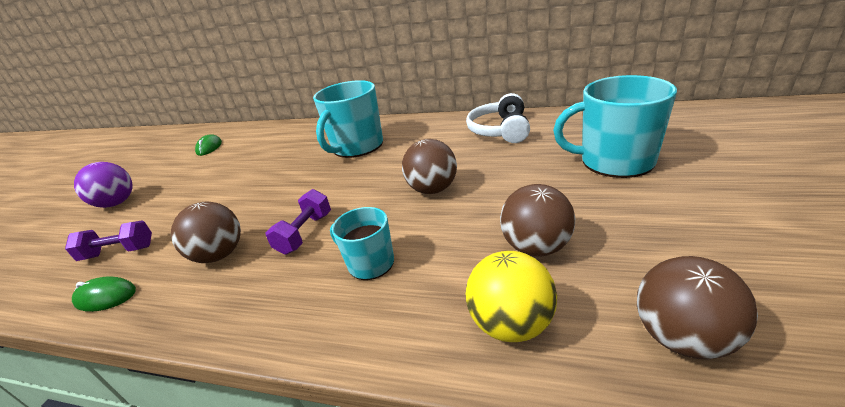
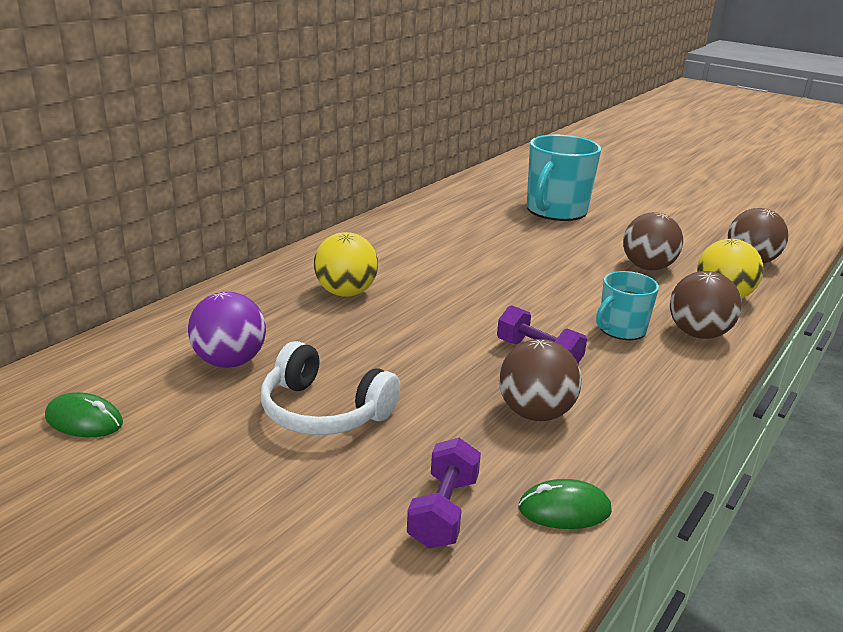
camera: 75 degrees left, 5 degrees down
(106, 297) = (564, 509): green mouse -> green mouse turned 60 degrees clockwise
(117, 203) = (216, 541): purple ball -> purple ball (230, 361)
(357, 147) = (346, 293): turquoise mug -> yellow ball
(432, 189) = (519, 278): brown ball -> brown ball (698, 334)
(500, 130) = (433, 222): white headphones -> white headphones (324, 411)

